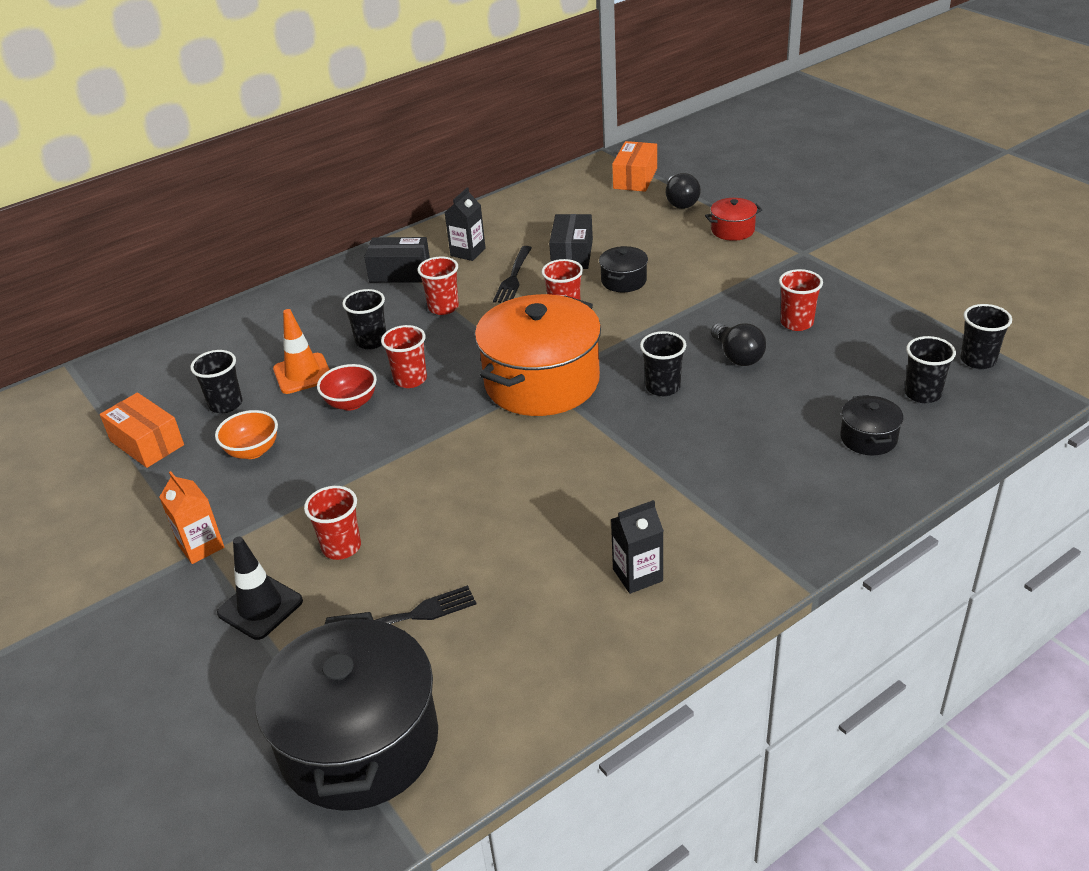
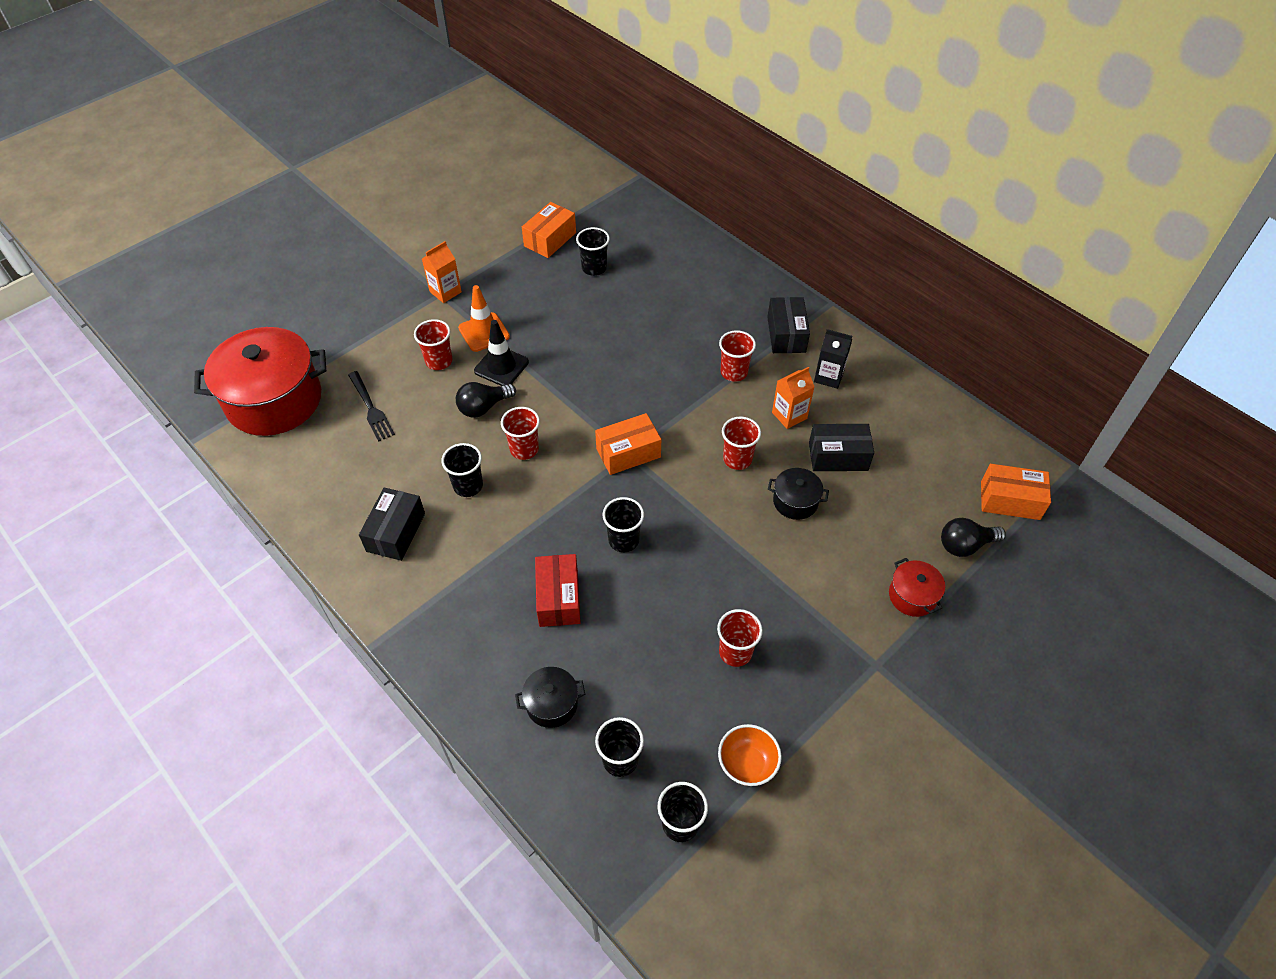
camera: 80 degrees right, 15 degrees up
(252, 451) = (541, 294): orange bowl -> orange bowl (747, 764)
(260, 607) = (388, 332): black traffic cone -> black traffic cone (501, 366)
(302, 374) = (633, 302): orange traffic cone -> orange traffic cone (484, 332)
(351, 403) = (597, 337): red bowl -> none
(359, 742) = (274, 400): black pot -> red pot
(371, 341) = (679, 334): black cup -> black cup (468, 486)
(410, 379) = (628, 367): red cup -> red cup (524, 449)
(513, 277) = (789, 415): black fork -> orange carton
(542, 382) = (628, 453): orange pot -> orange box
(637, 575) = (396, 532): black carton -> black box
(737, 356) = (674, 599): black light bulb -> black light bulb (483, 407)
(738, 434) = (558, 598): none -> red box

